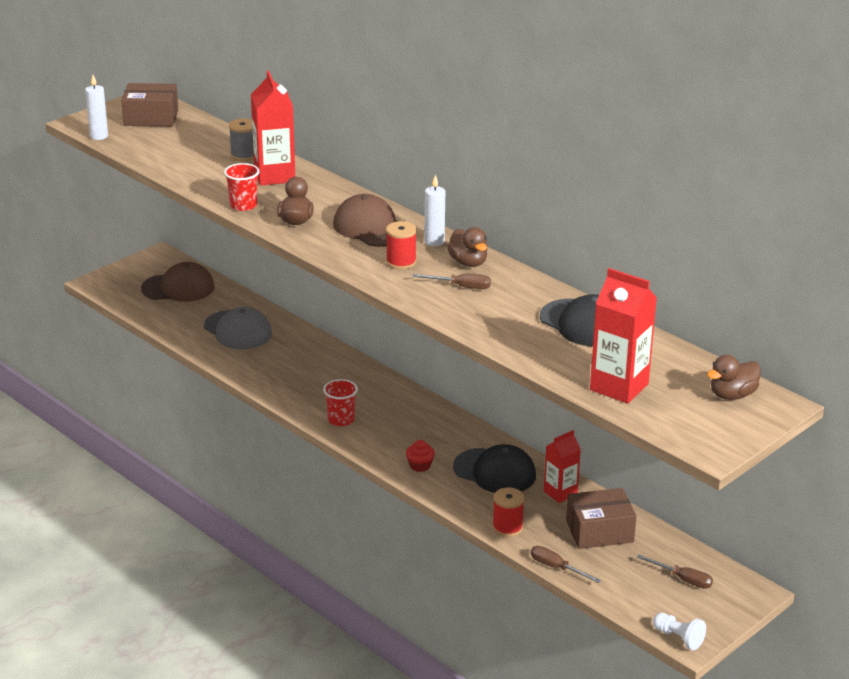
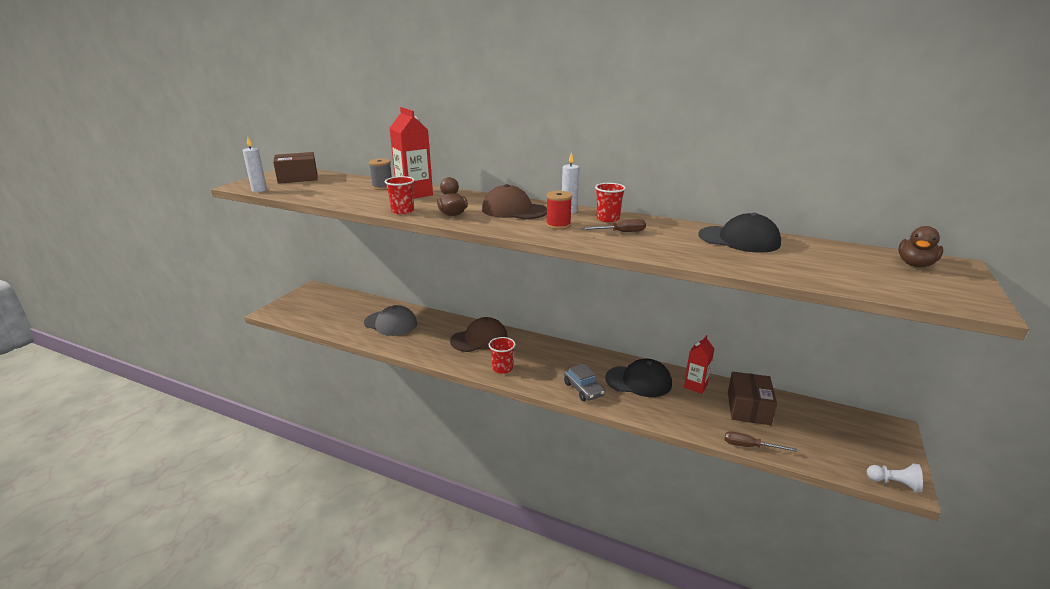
camera: 20 degrees left, 5 degrees down
(178, 288) = (334, 305): brown cap -> brown cap (479, 339)
(420, 465) = (583, 389): red cupcake -> grey car
(468, 263) = (608, 219): brown duck -> red cup
(507, 527) = (685, 422): red spool -> none
(599, 531) = (748, 408): brown box -> brown box turned 45 degrees counterclockwise
(619, 387) = (831, 274): red carton -> none
(683, 579) = (840, 431): brown screwdriver -> none

